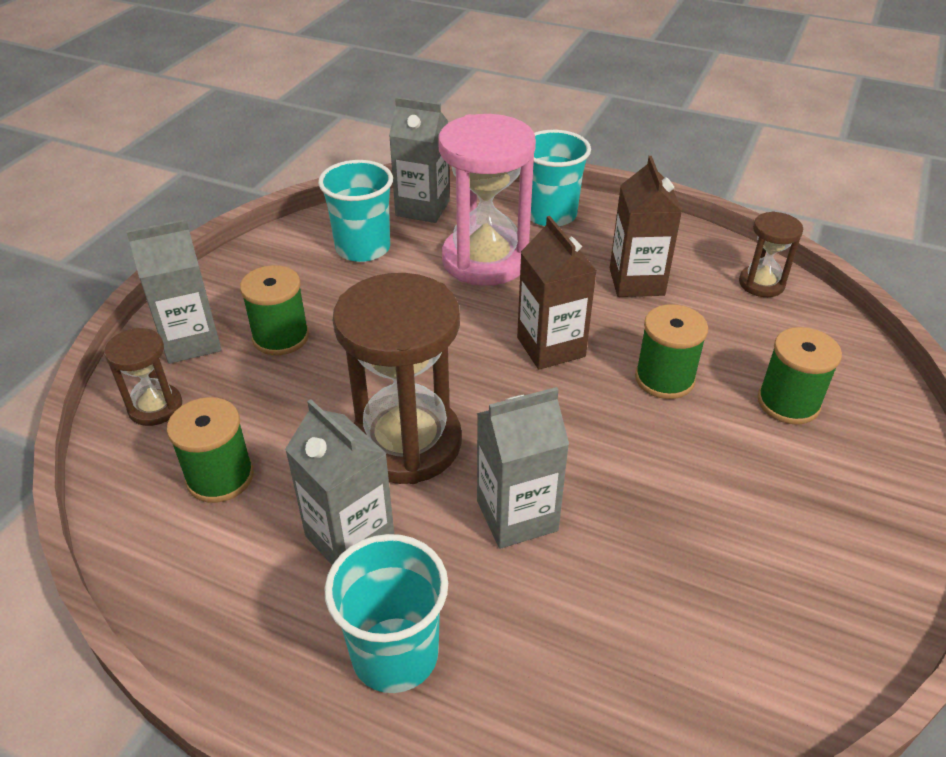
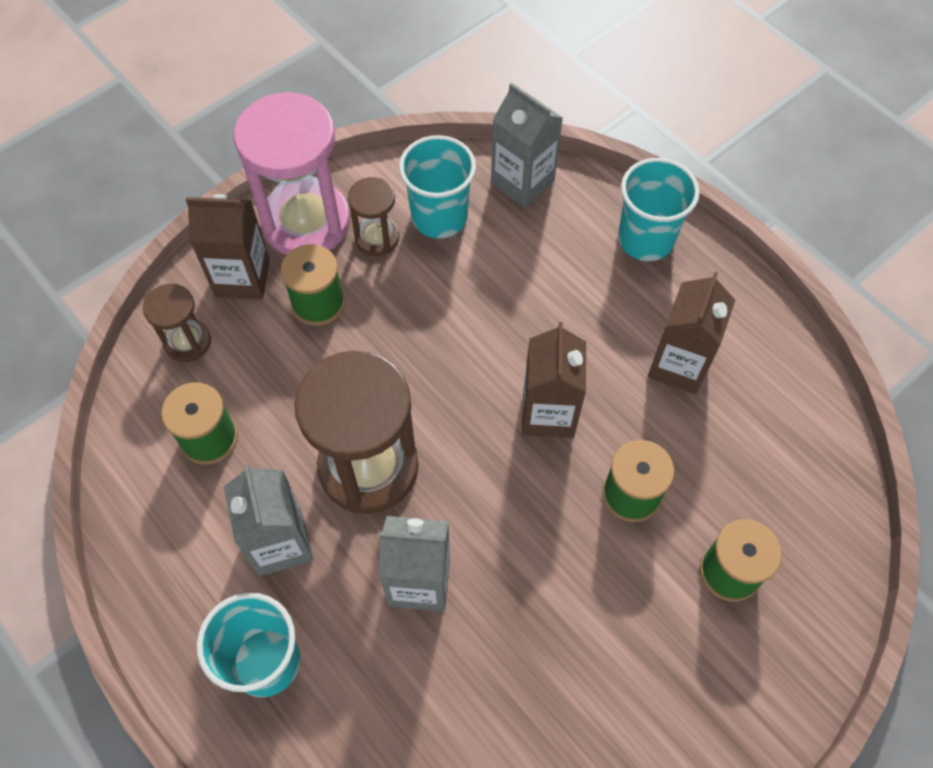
camera: 25 degrees right, 20 degrees up
(191, 341) = (242, 278): grey carton -> brown carton
(485, 260) = (546, 278): pink hourglass -> pink hourglass (306, 222)
(761, 284) = (805, 418): brown hourglass -> brown hourglass (377, 238)

